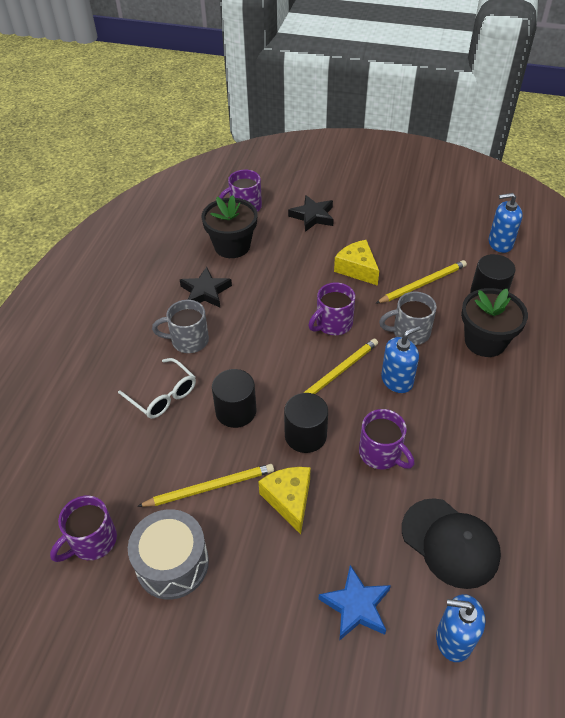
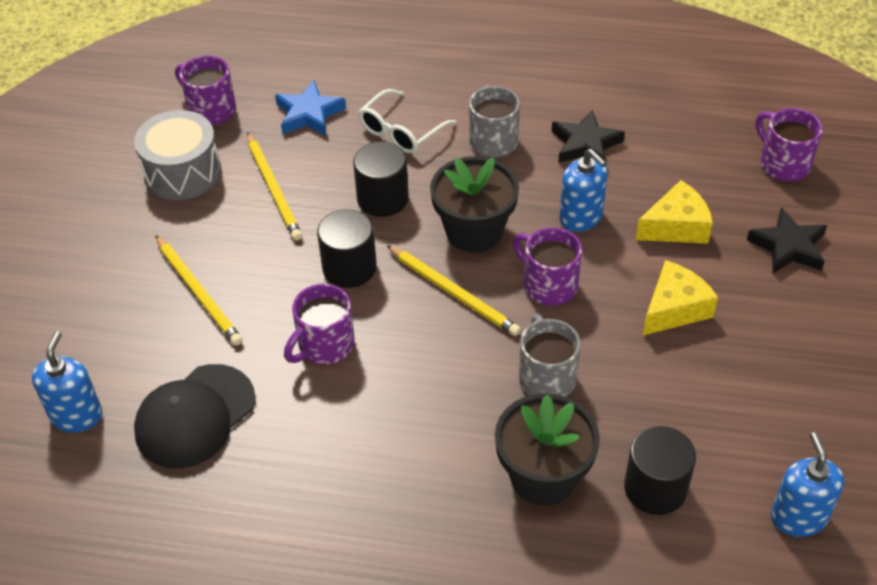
camera: 85 degrees right, 0 degrees up
(232, 246) = (687, 160): black flower pot -> black flower pot (474, 231)
(289, 500) = (257, 259): yellow cheese -> yellow cheese (676, 227)
(356, 606) = (123, 326): blue star -> blue star (309, 114)
(397, 380) = (449, 361): blue soap dispenser -> blue soap dispenser (581, 217)
(423, 284) = (659, 395): yellow pencil -> yellow pencil (198, 293)

